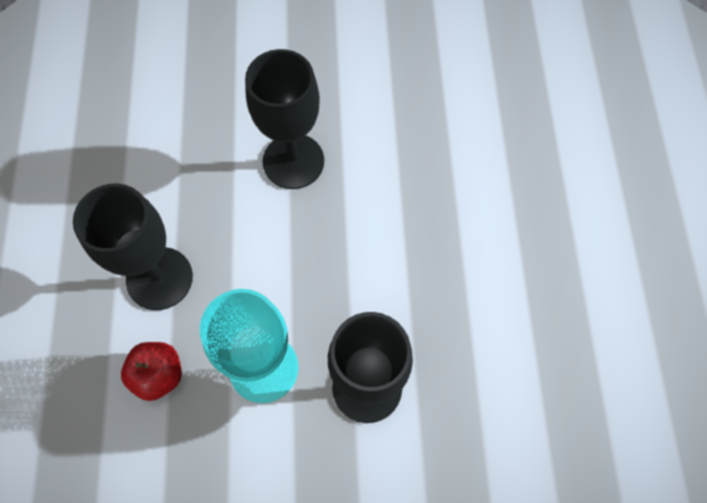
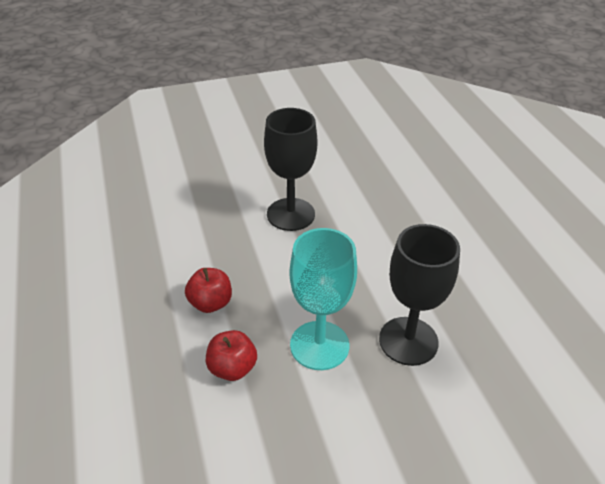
camera: 15 degrees left, 25 degrees down
(159, 278) = (210, 303): black goblet -> red apple

